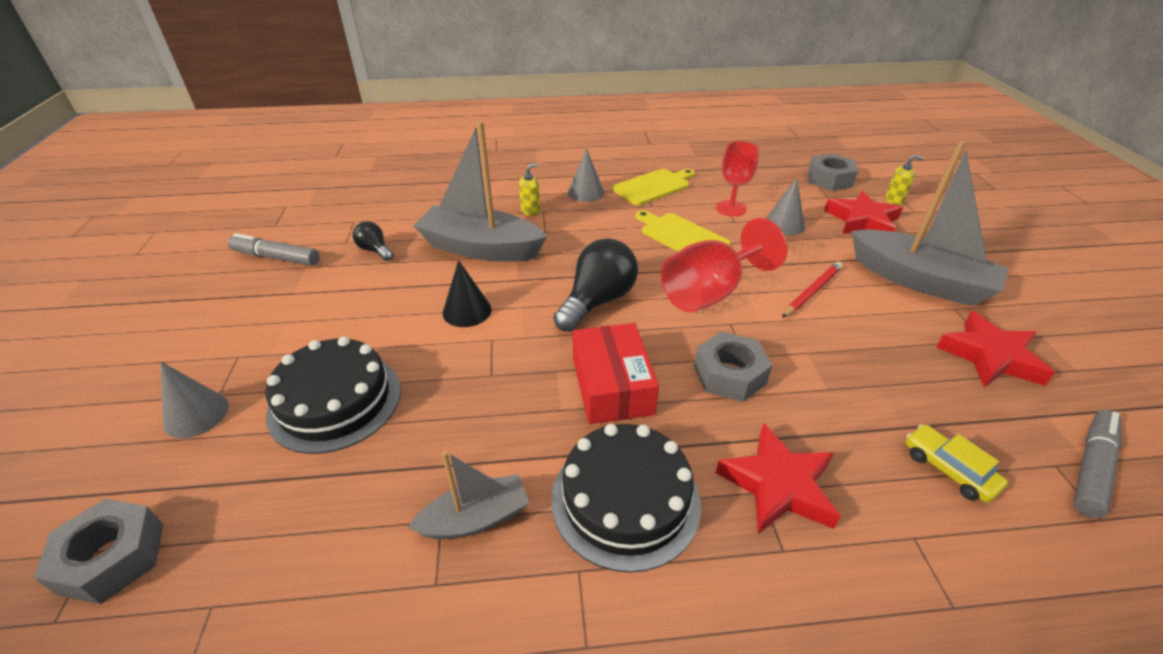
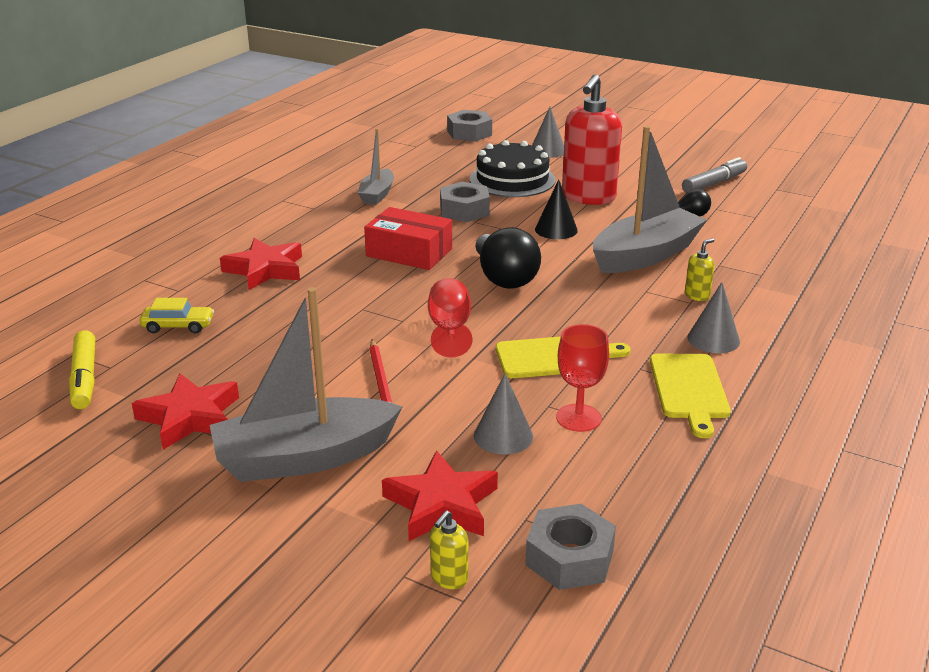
camera: 125 degrees right, 10 degrees down
(362, 320) = (588, 197): none -> red soap dispenser
(530, 211) = (697, 296): yellow soap dispenser -> yellow soap dispenser turned 120 degrees counterclockwise
(625, 499) = (328, 229): black cake -> none
(710, 293) = (449, 329): red goblet -> red goblet, size x0.65
(729, 374) = (356, 294): grey nut -> grey nut (464, 210)
(1091, 468) = (85, 378): grey marker -> yellow marker

